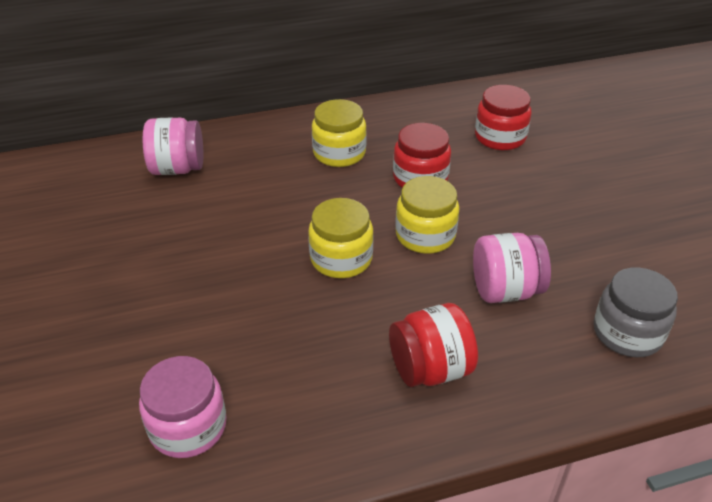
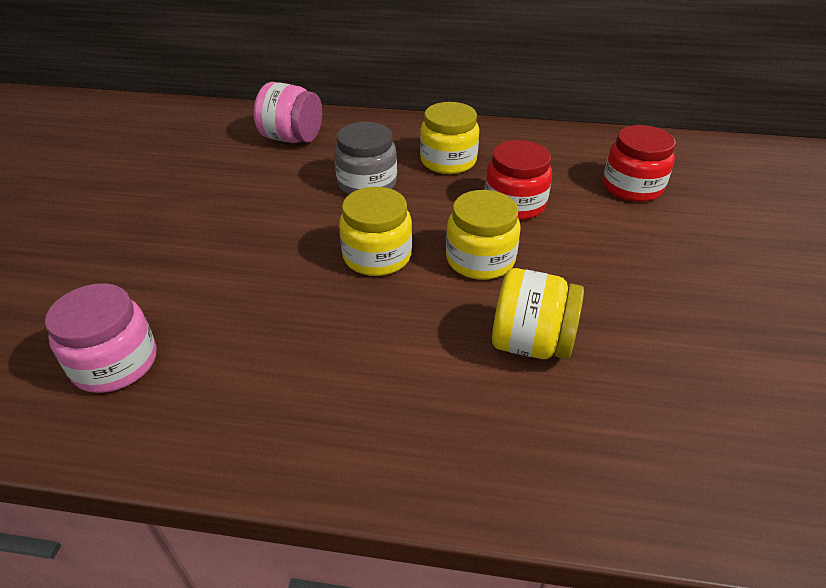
camera: 25 degrees right, 0 degrees up
(430, 369) = (386, 397): red jar -> none
(505, 290) = (530, 343): pink jar -> yellow jar
(627, 333) = (656, 445): grey jar -> grey jar (367, 183)

